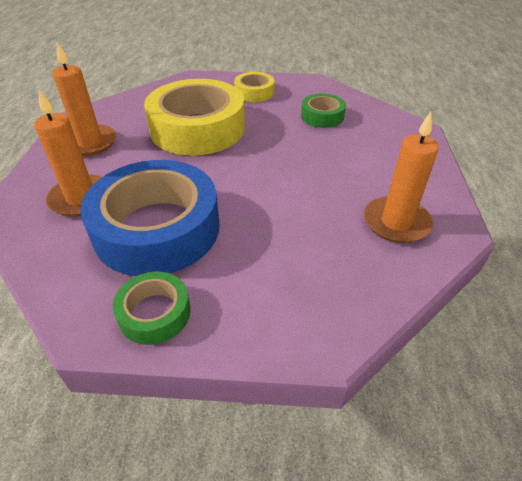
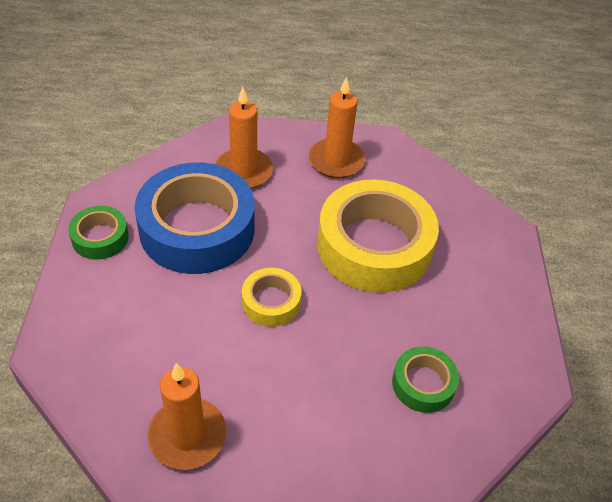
camera: 85 degrees right, 5 degrees up
(254, 92) = (480, 303): yellow tape -> yellow tape (271, 302)

